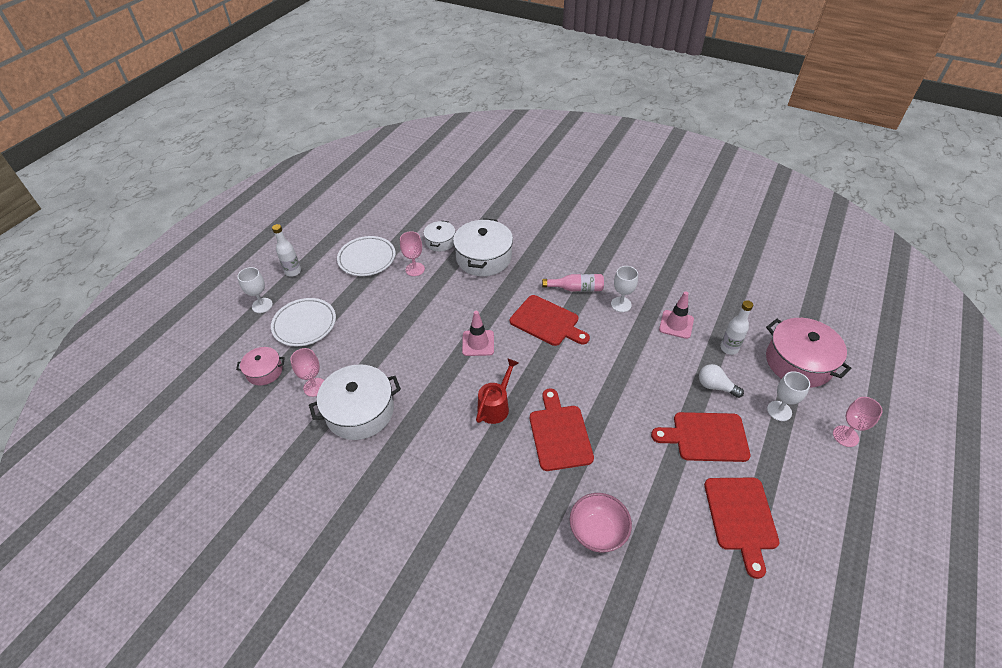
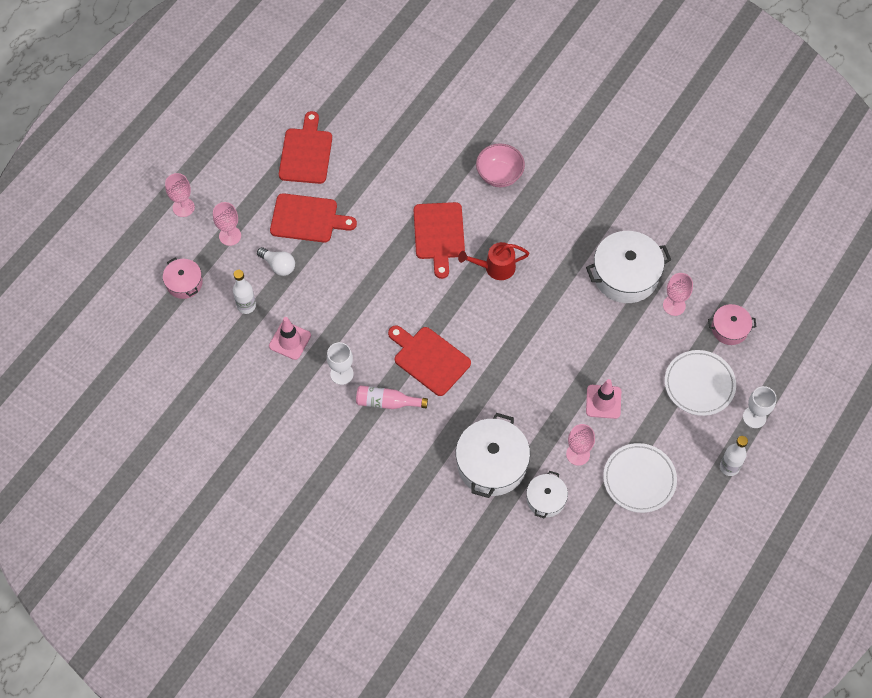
camera: 175 degrees left, 15 degrees up
(478, 343) = (507, 339): pink traffic cone -> pink traffic cone (603, 402)
(496, 406) = (495, 267): red watering can -> red watering can turned 45 degrees clockwise
(597, 532) = (423, 154): pink bowl -> pink bowl (499, 175)
(779, 411) = (230, 236): white goblet -> pink goblet
(798, 362) = (184, 283): pink pot -> pink pot, size x0.55

